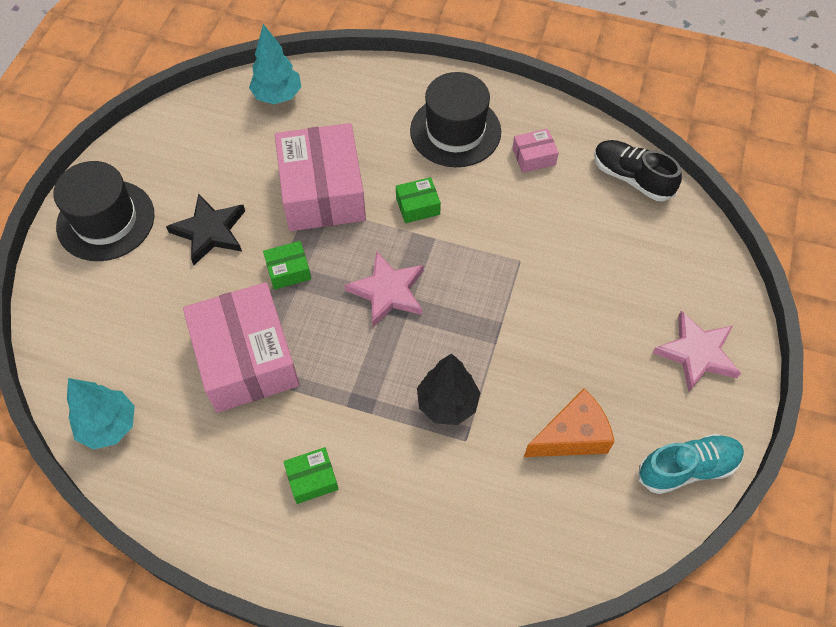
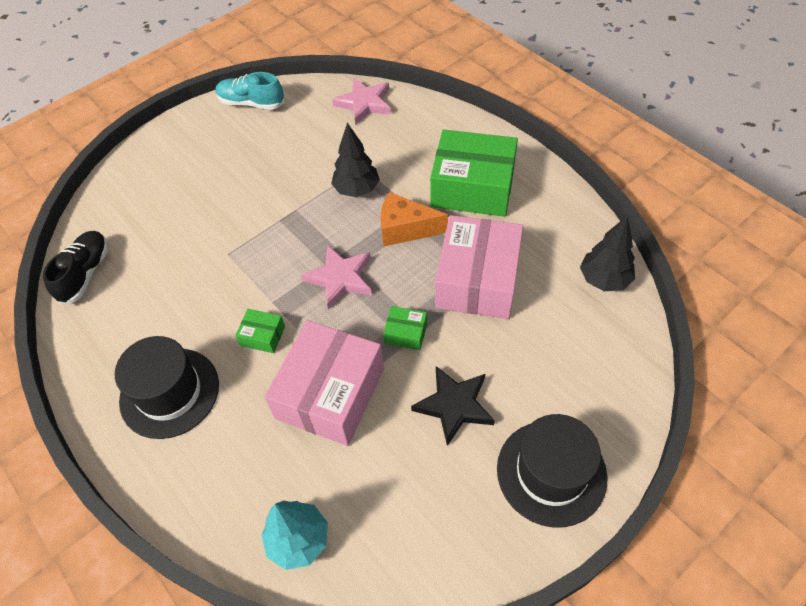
camera: 145 degrees left, 5 degrees down
(109, 426) = (604, 280): turquoise tree -> black tree
(312, 479) = (472, 187): green box -> green box, size x2.34
(533, 157) = (133, 331): pink box -> none
(572, 436) = (298, 142): orange cheese -> orange cheese (405, 229)
(632, 178) = (85, 273): black shoe -> black shoe turned 150 degrees counterclockwise
(697, 353) = (181, 149): pink star -> pink star (364, 103)

